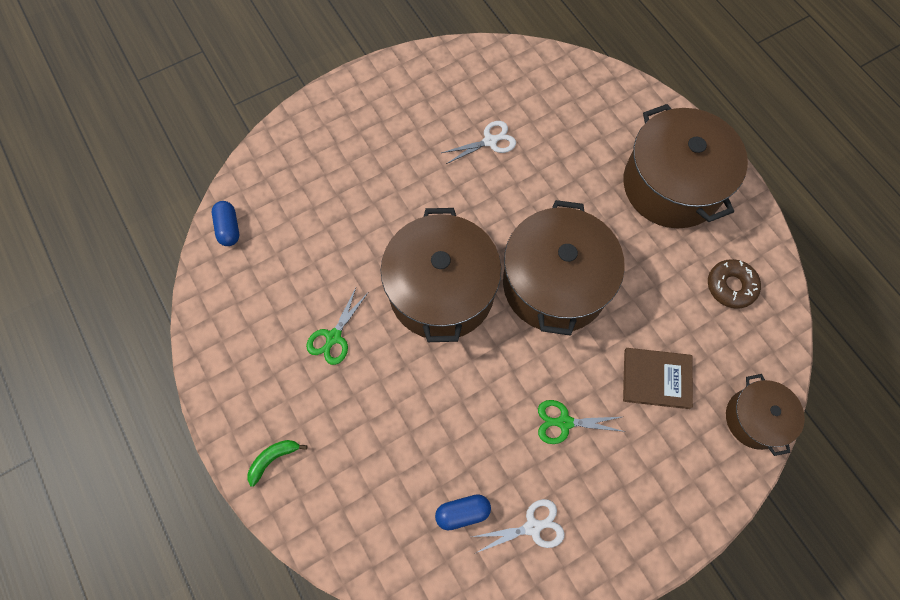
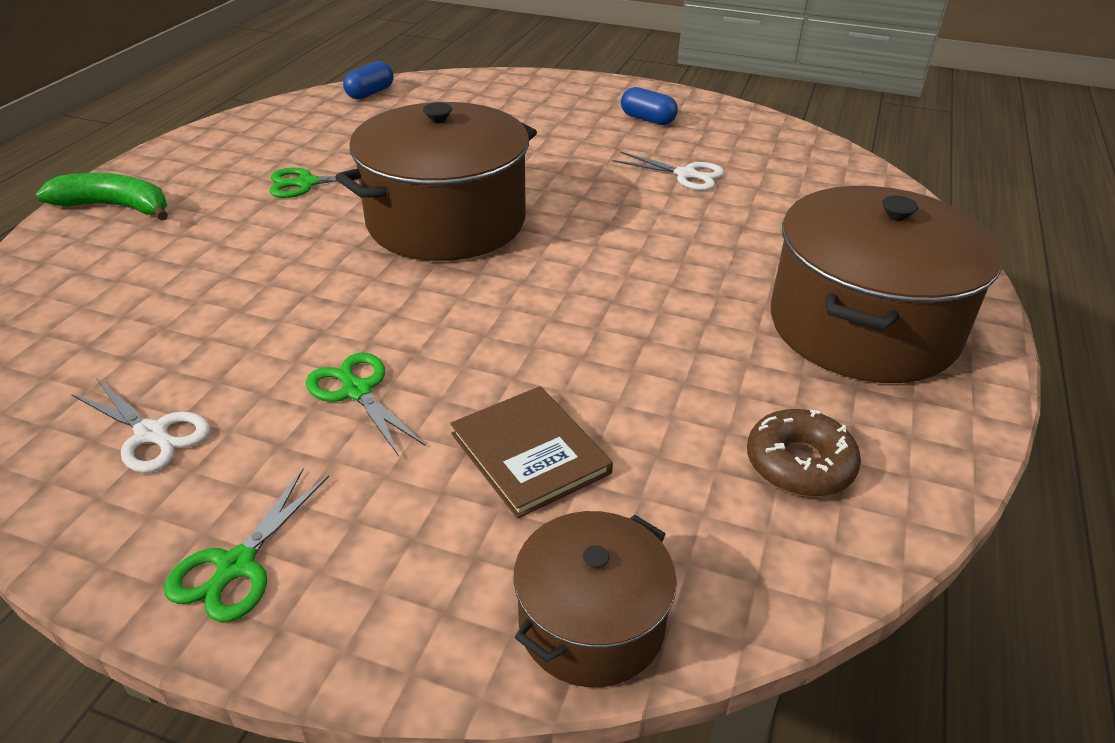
camera: 50 degrees right, 30 degrees down
(273, 459) = (116, 207): green banana -> green banana, size x1.62
(462, 512) = (133, 360): blue capsule -> blue capsule (647, 119)
(554, 284) = (564, 293): brown pot -> none
(645, 527) = (236, 566): none -> green scissors

